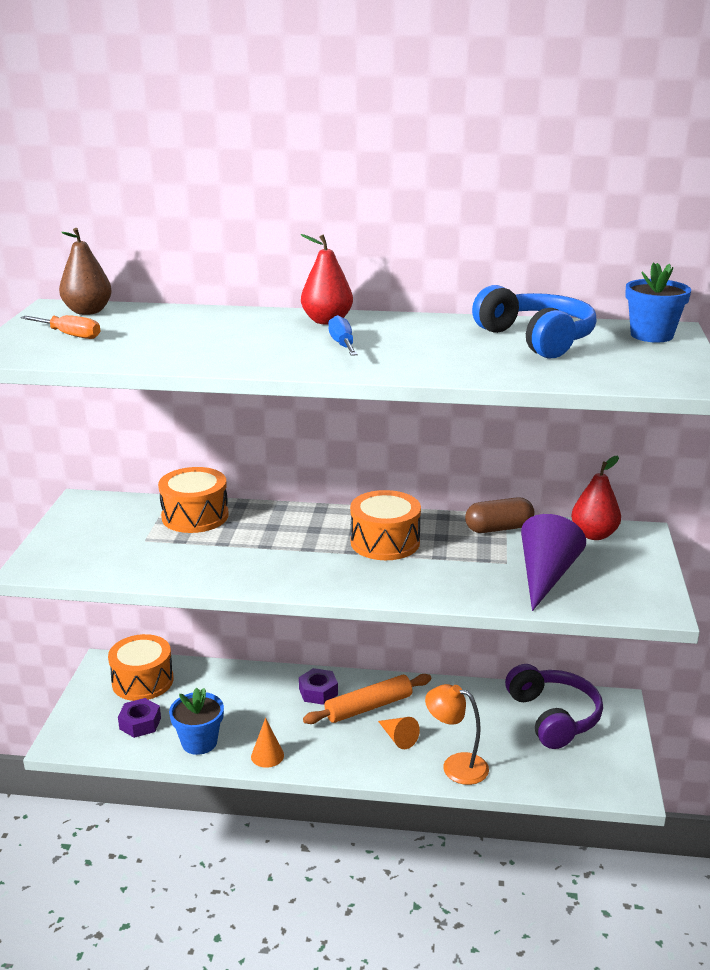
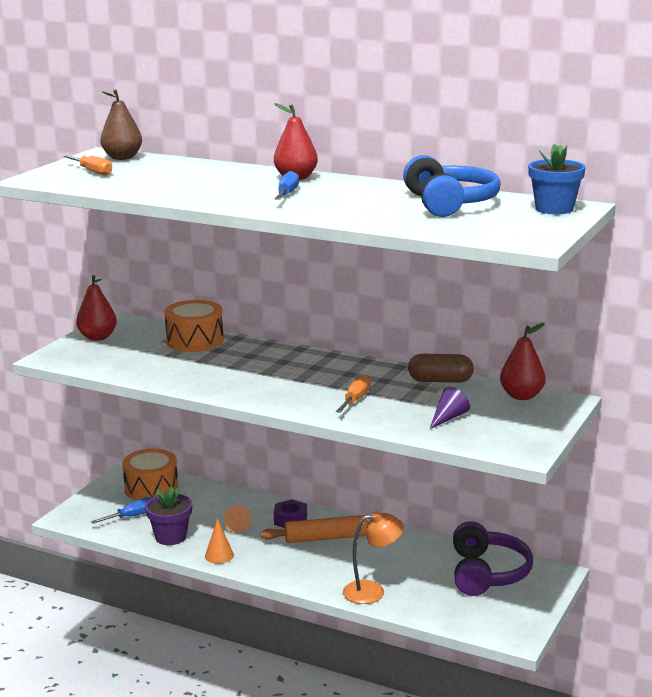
camera: 20 degrees right, 5 degrees down
(75, 528) = (97, 337): none -> red pear
(140, 723) = (132, 516): purple nut -> blue screwdriver
(199, 742) = (171, 537): blue flower pot -> purple flower pot
(385, 542) = (333, 377): orange drum -> none
(398, 738) = (336, 563): orange cone -> orange cone (235, 525)
(431, 568) = (355, 400): none -> orange screwdriver
(456, 766) = (372, 591): orange lamp -> orange lamp turned 120 degrees clockwise
(545, 576) = (448, 418): purple cone -> purple cone, size x0.55

